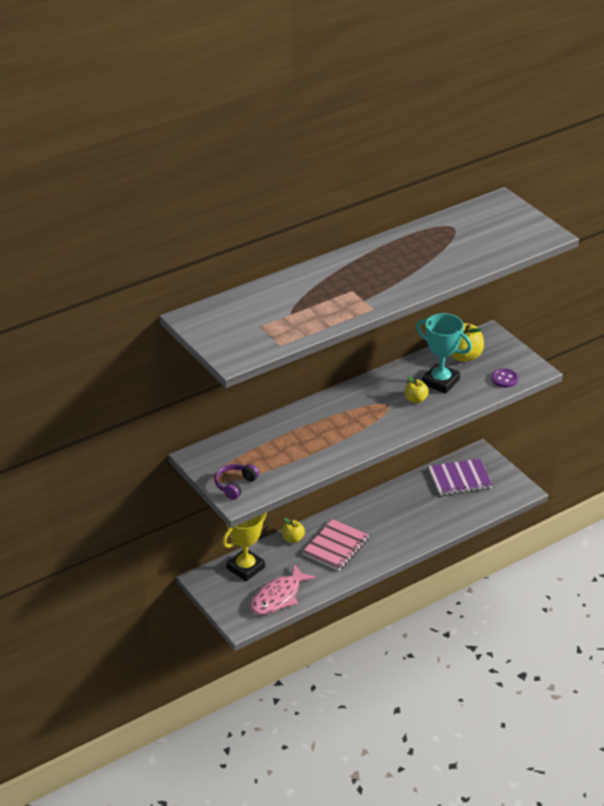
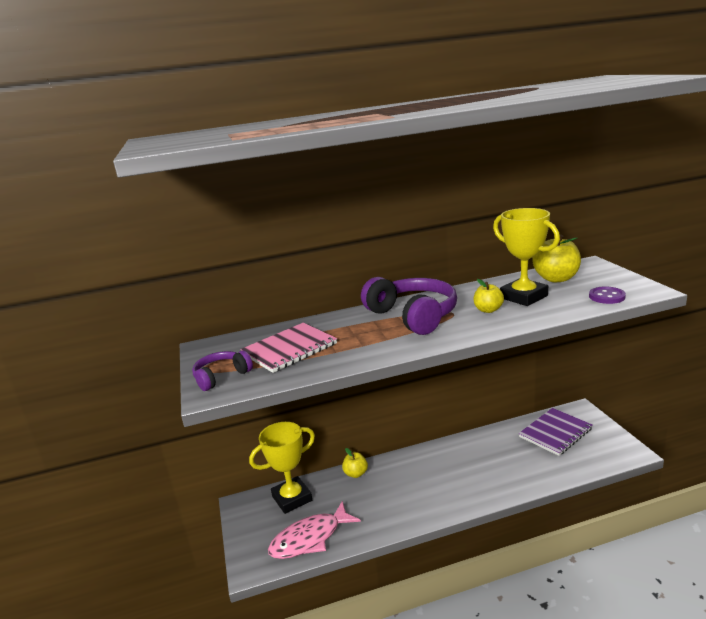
camera: 20 degrees right, 15 degrees down
(335, 546) = (398, 488): pink notebook -> pink notebook (289, 349)
(356, 410) = (413, 316): none -> purple headphones
(440, 382) = (523, 297): turquoise trophy -> yellow trophy
(459, 479) = (555, 433): purple notebook -> purple notebook turned 45 degrees counterclockwise

